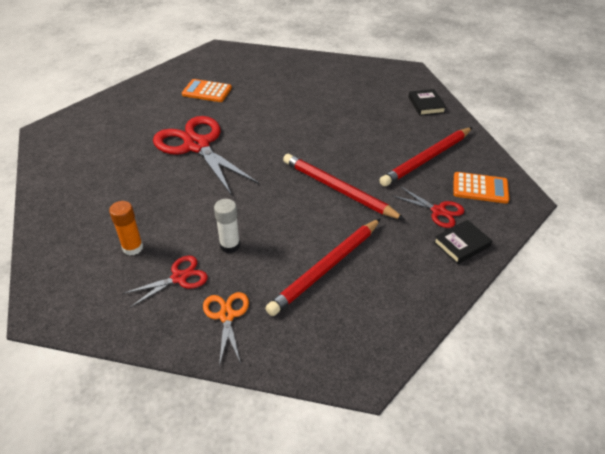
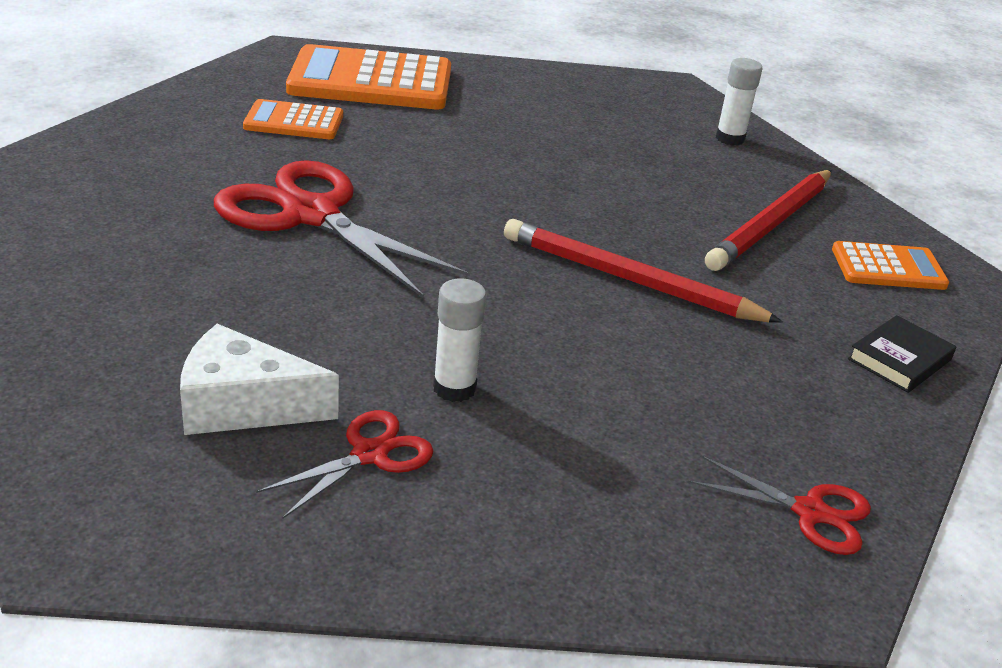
camera: 15 degrees left, 10 degrees down
(133, 248) = (243, 405): orange glue stick -> white cheese
(226, 316) = (501, 517): orange scissors -> none
(252, 67) = (371, 81): none -> orange calculator
(326, 268) = (666, 416): red pencil -> none
(426, 105) = (730, 139): black book -> white glue stick
(438, 211) = (832, 307): red scissors -> red scissors (810, 512)

